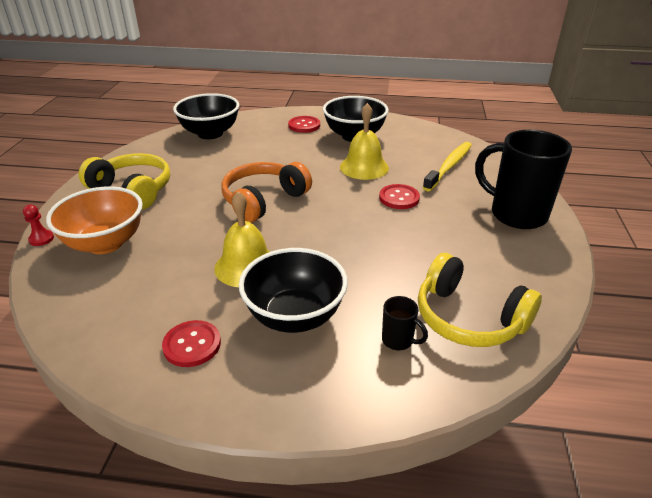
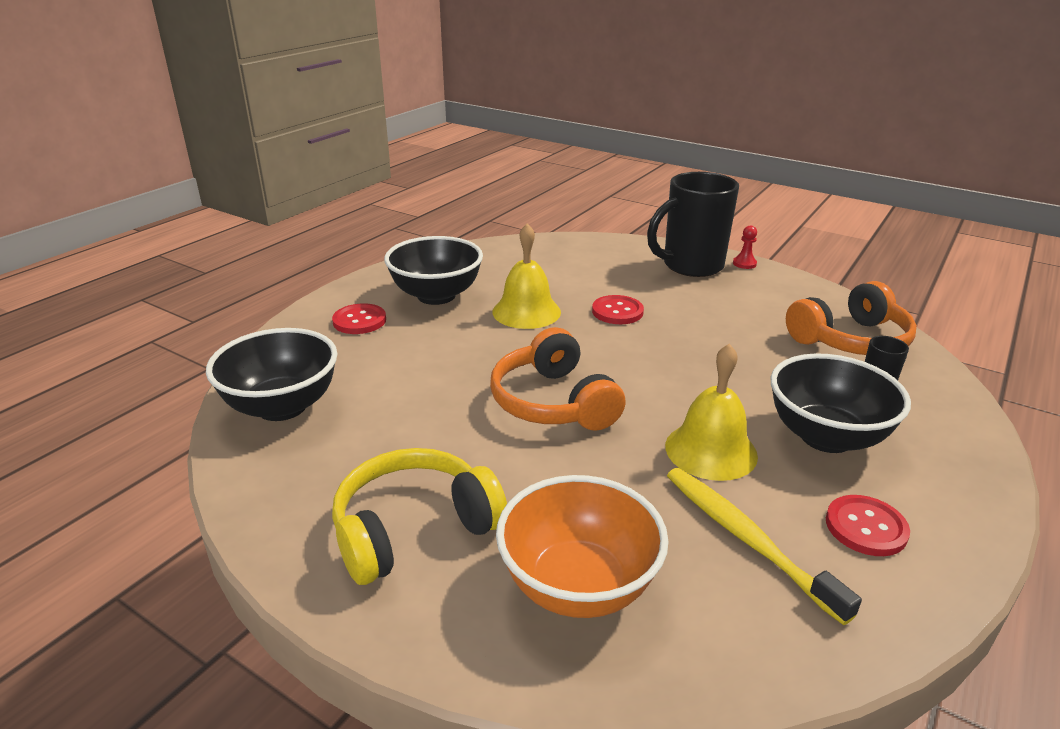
camera: 65 degrees left, 5 degrees down
(41, 239) = (509, 680): red pawn -> red pawn (744, 264)
(449, 166) = (570, 266): yellow toothbrush -> yellow toothbrush (746, 538)
(468, 318) = (850, 340): yellow headphones -> orange headphones

